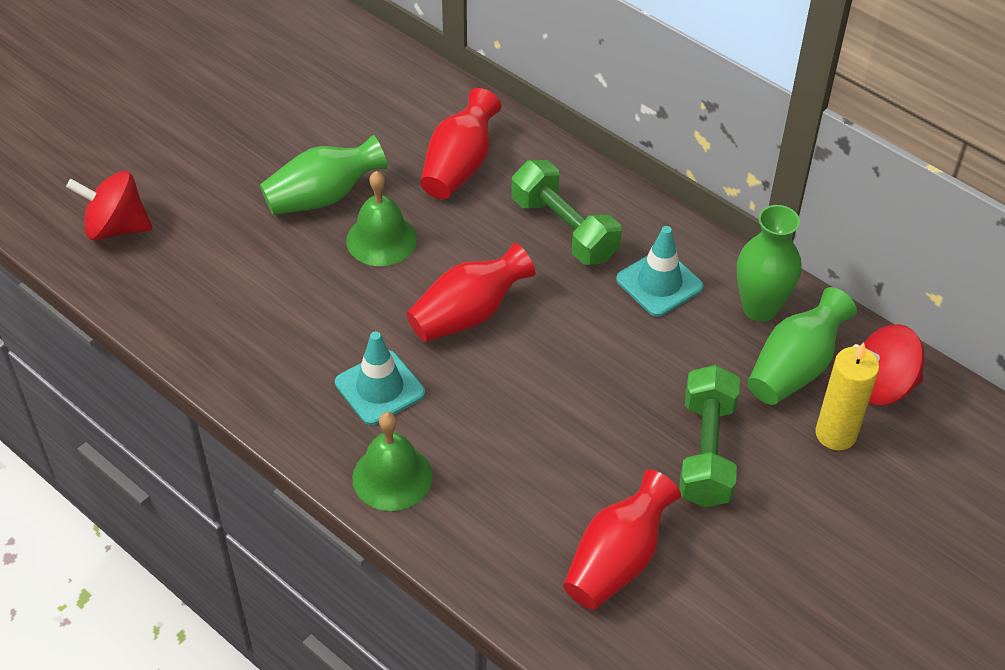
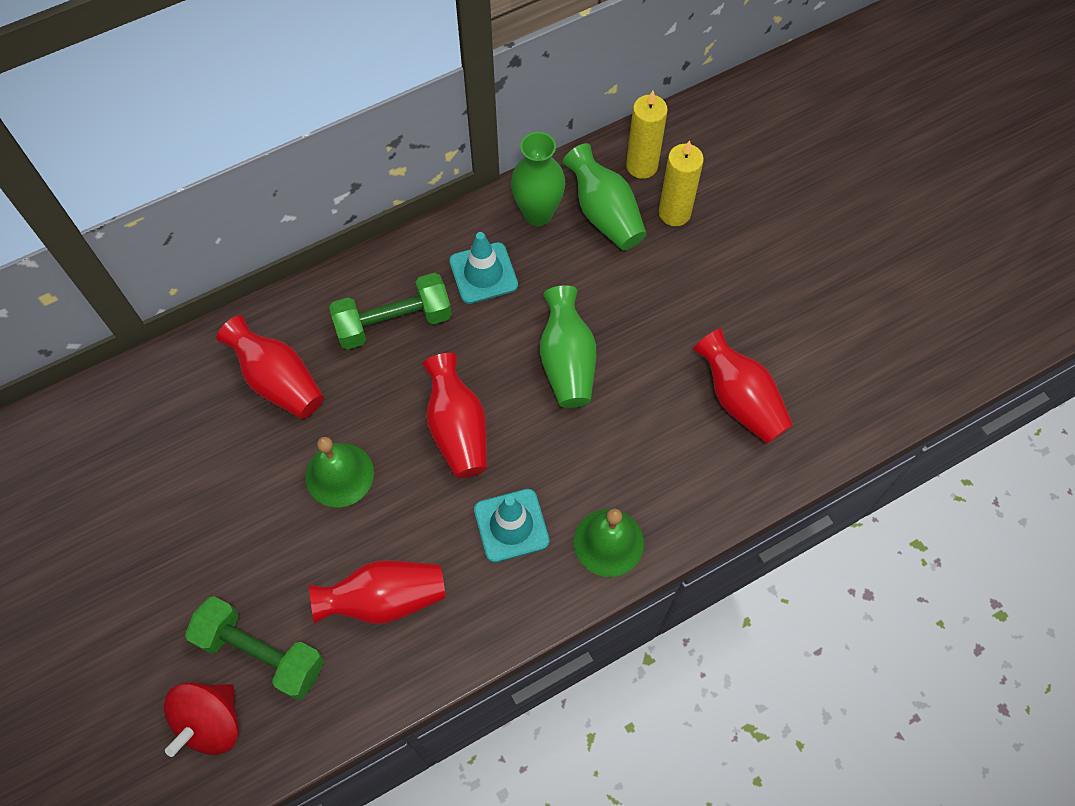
camera: 70 degrees left, 15 degrees up
(267, 311) = (384, 599): none -> red vase
(323, 197) = (262, 511): green vase -> green vase (567, 361)
(706, 452) = (661, 303): green dumbbell -> green dumbbell (261, 653)
(882, 386) = (641, 166): red spinning top -> yellow candle

